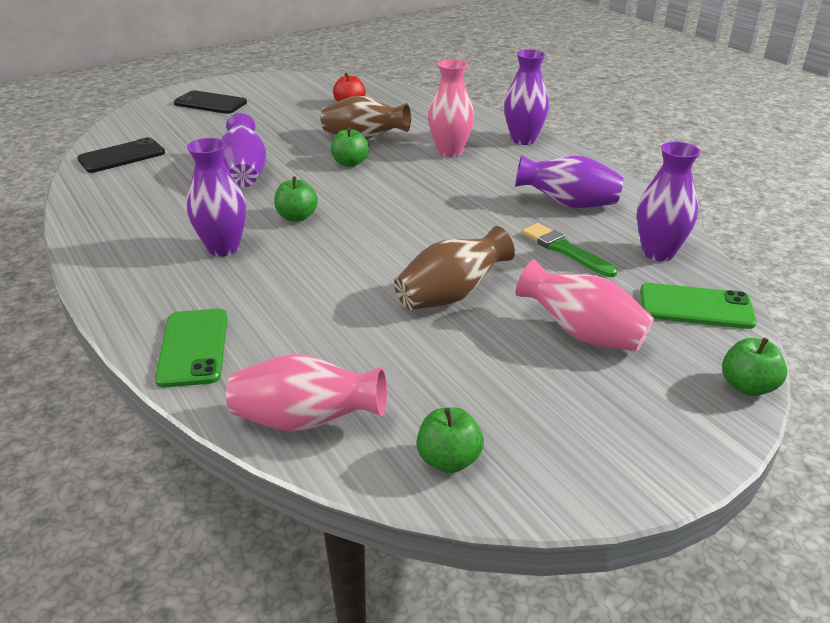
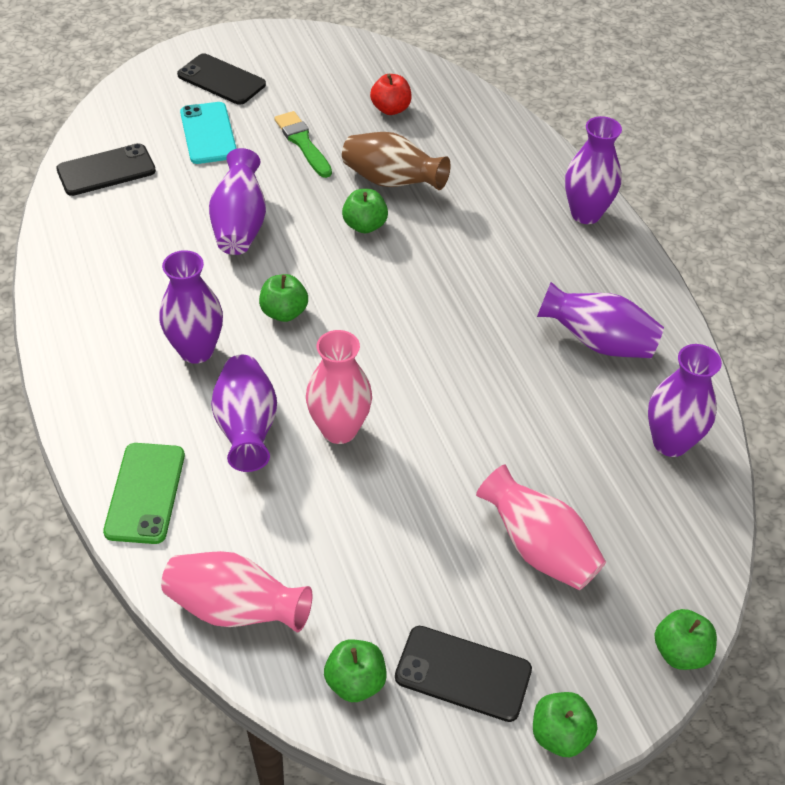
camera: 10 degrees right, 15 degrees up
(206, 129) = (208, 133): none -> turquoise phone
(283, 291) = (247, 428): none -> purple vase
(450, 152) = (488, 223): pink vase -> pink vase (339, 429)
(451, 295) = (419, 467): brown vase -> none
(554, 435) = (463, 673): none -> black phone
(564, 249) = (566, 418): green brush -> green brush (302, 143)
(671, 468) = (560, 735): none -> green apple
(695, 307) = (676, 533): green phone -> none

